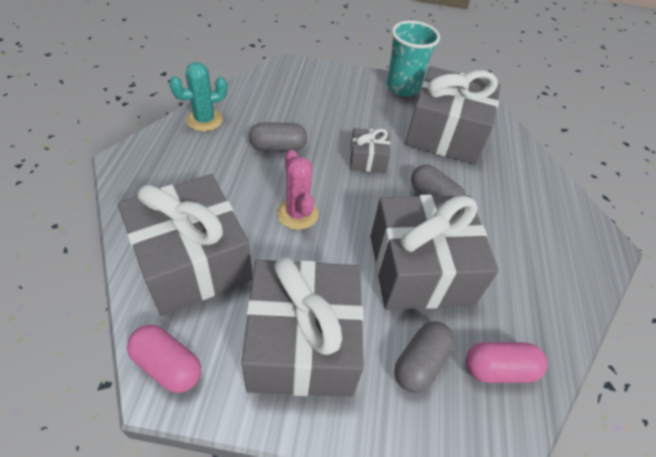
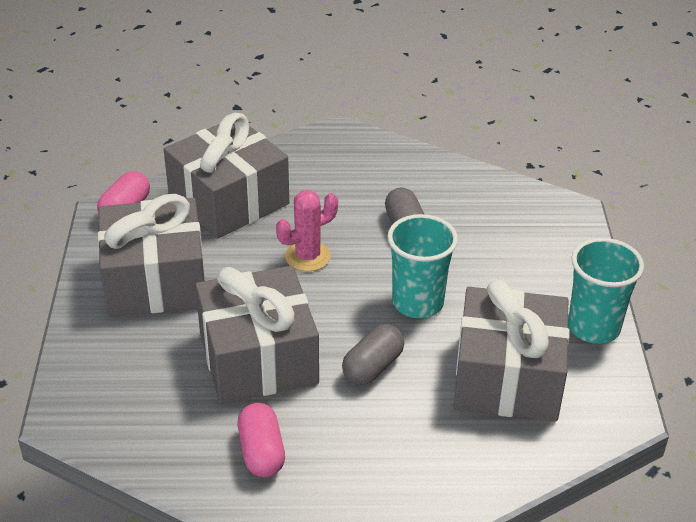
camera: 85 degrees right, 10 degrees down
(204, 120) = (425, 167): turquoise cactus -> none
(367, 159) = (417, 303): grey gift -> turquoise cup
(420, 363) = (145, 361): grey capsule -> none
(498, 369) = (145, 421): pink capsule -> pink capsule (261, 452)

